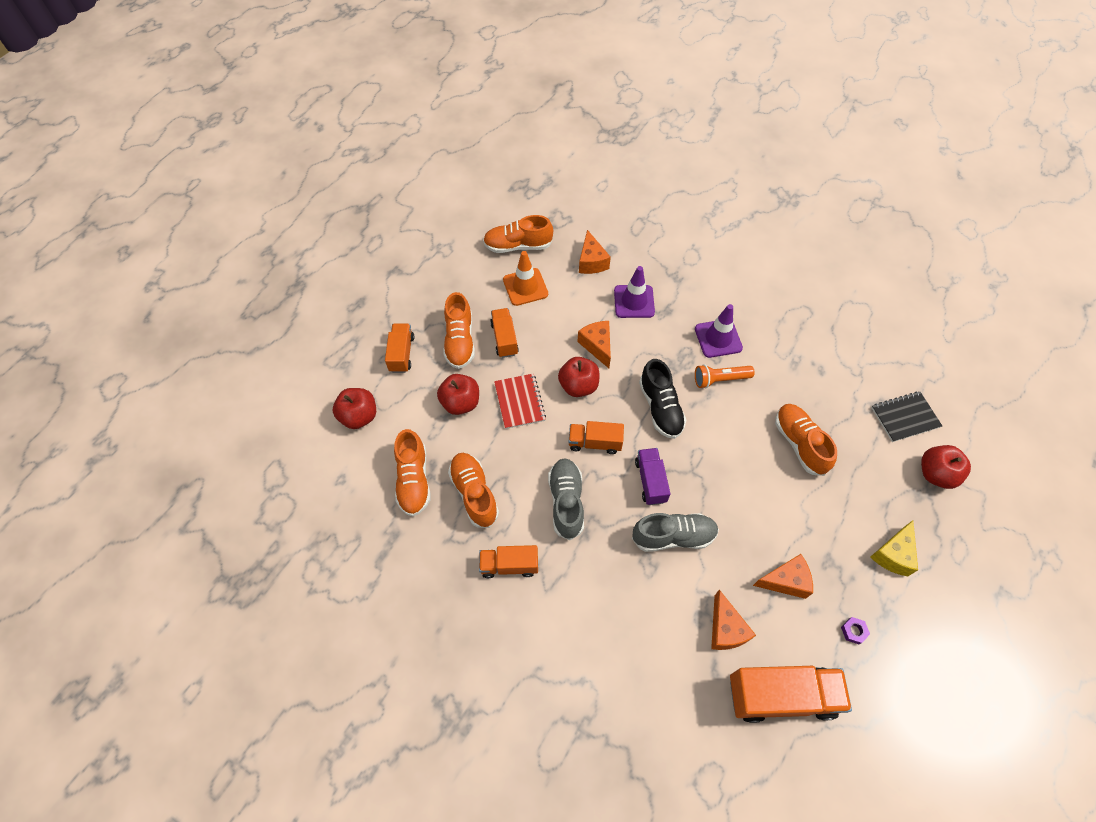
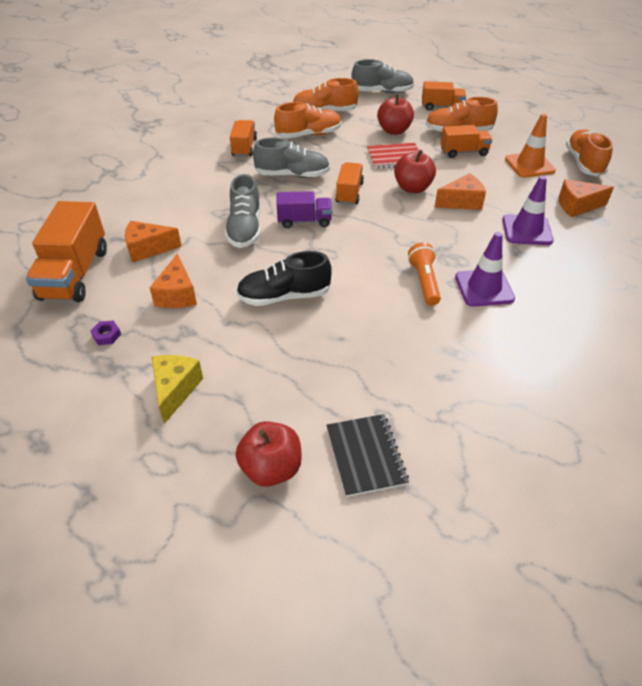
camera: 95 degrees right, 15 degrees down
(359, 416) = (382, 92): red apple -> grey shoe
(660, 408) = (386, 235): black shoe -> black shoe (284, 296)
(799, 443) = (334, 334): orange shoe -> none
(893, 554) = (175, 390): yellow cheese -> yellow cheese turned 60 degrees clockwise

